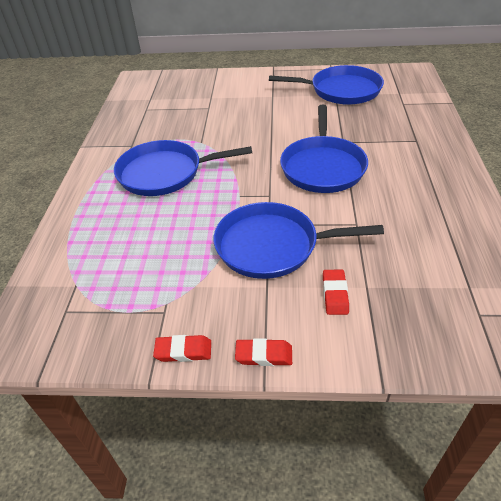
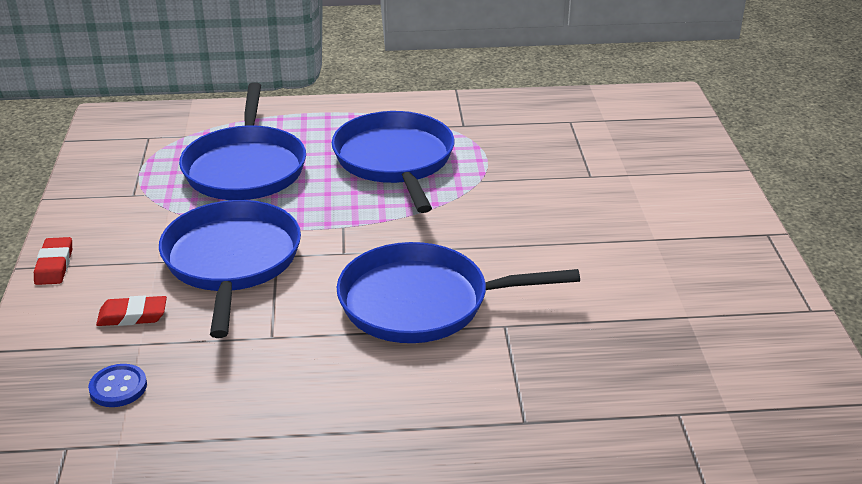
camera: 80 degrees right, 10 degrees down
(183, 351) = (75, 213): red eraser -> none
(341, 90) = (708, 324): blue pan -> blue pan (245, 167)
(415, 293) = (118, 387): none -> blue button

